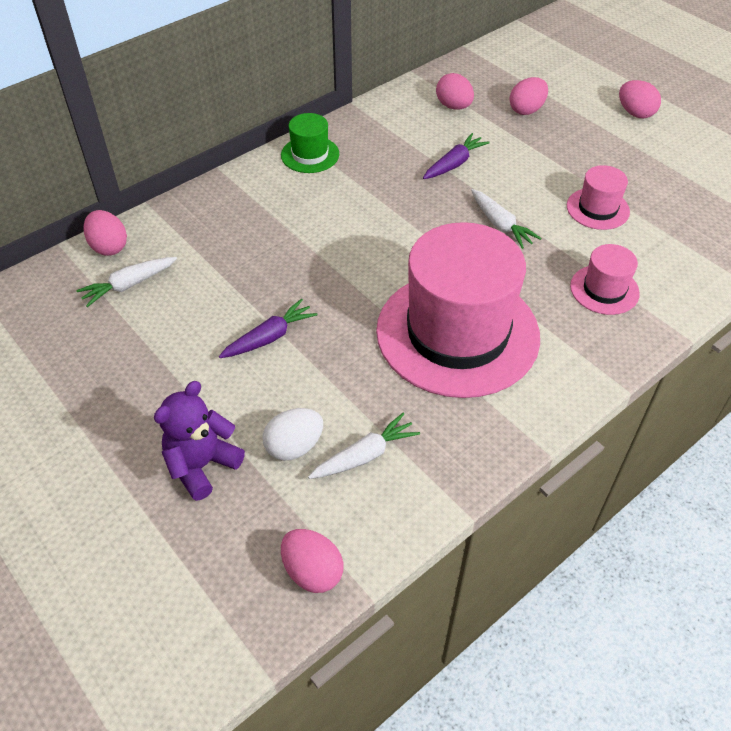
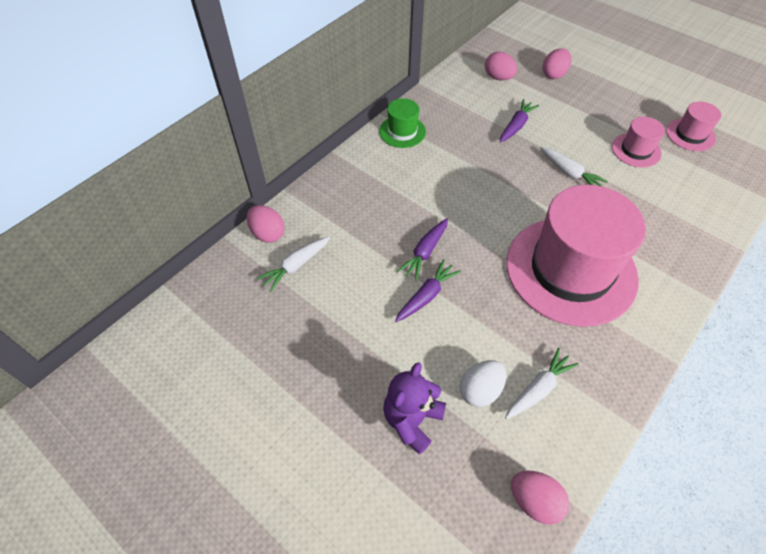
camera: 10 degrees left, 5 degrees up
(286, 290) = (425, 252): none -> purple carrot
(604, 290) = (666, 217): pink hat -> pink hat (690, 135)
(635, 113) = (633, 68): pink egg -> none

